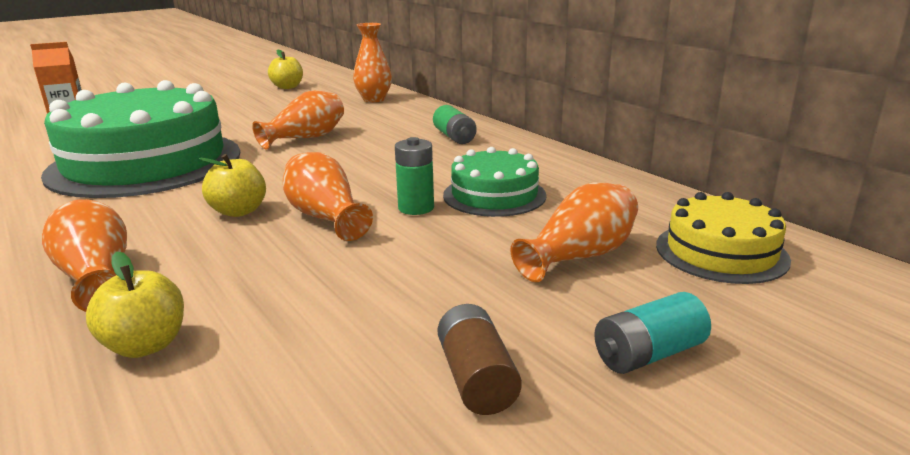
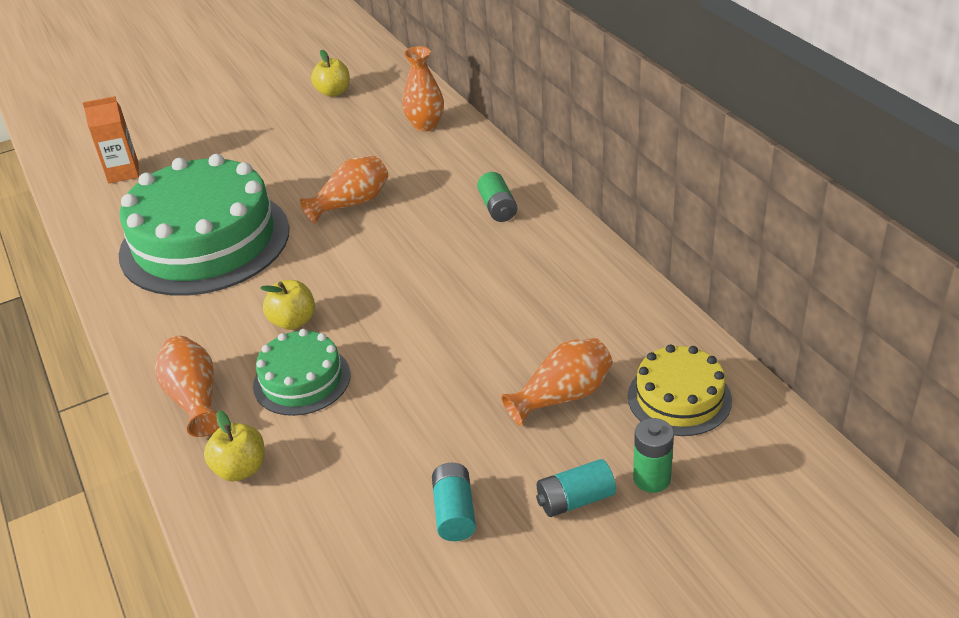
camera: 10 degrees right, 15 degrees up
(325, 217) = (365, 334): orange vase -> none
(416, 208) = (442, 324): green battery -> green battery (651, 479)
(476, 378) = (454, 512): brown battery -> turquoise battery
(494, 195) = (514, 309): green cake -> green cake (302, 380)

